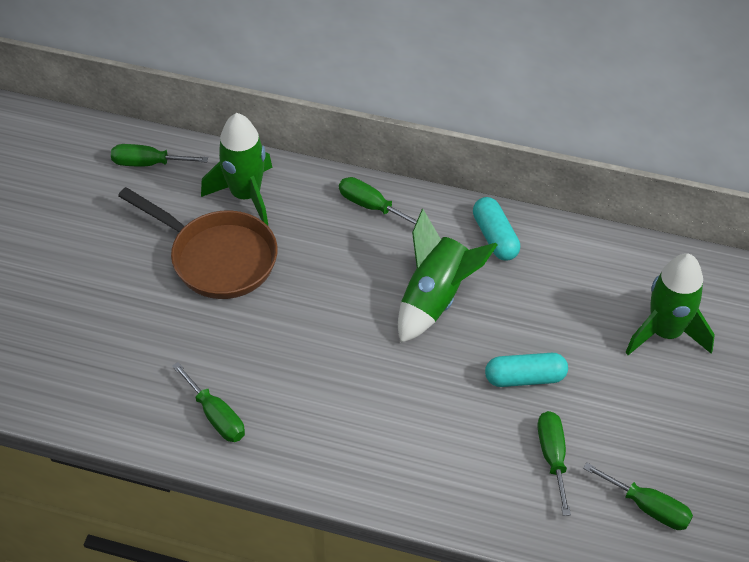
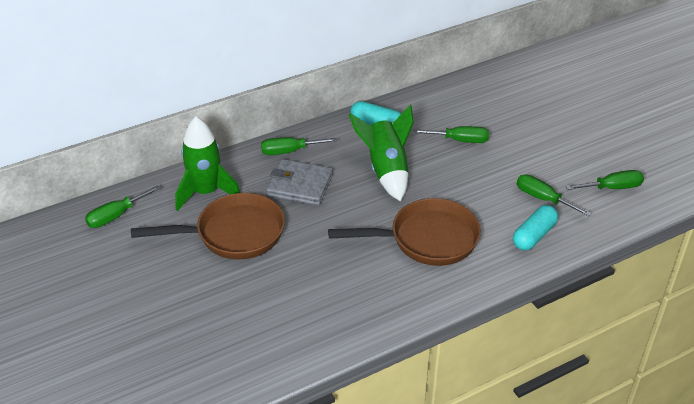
camera: 45 degrees left, 10 degrees down
(216, 416) = (348, 311): green screwdriver -> green screwdriver (460, 140)
(334, 251) = (300, 185): none -> grey wallet
(376, 404) = (426, 239): none -> brown pan
(525, 378) = (481, 174): turquoise capsule -> turquoise capsule (534, 235)
(665, 333) = (514, 112): green rocket -> none

